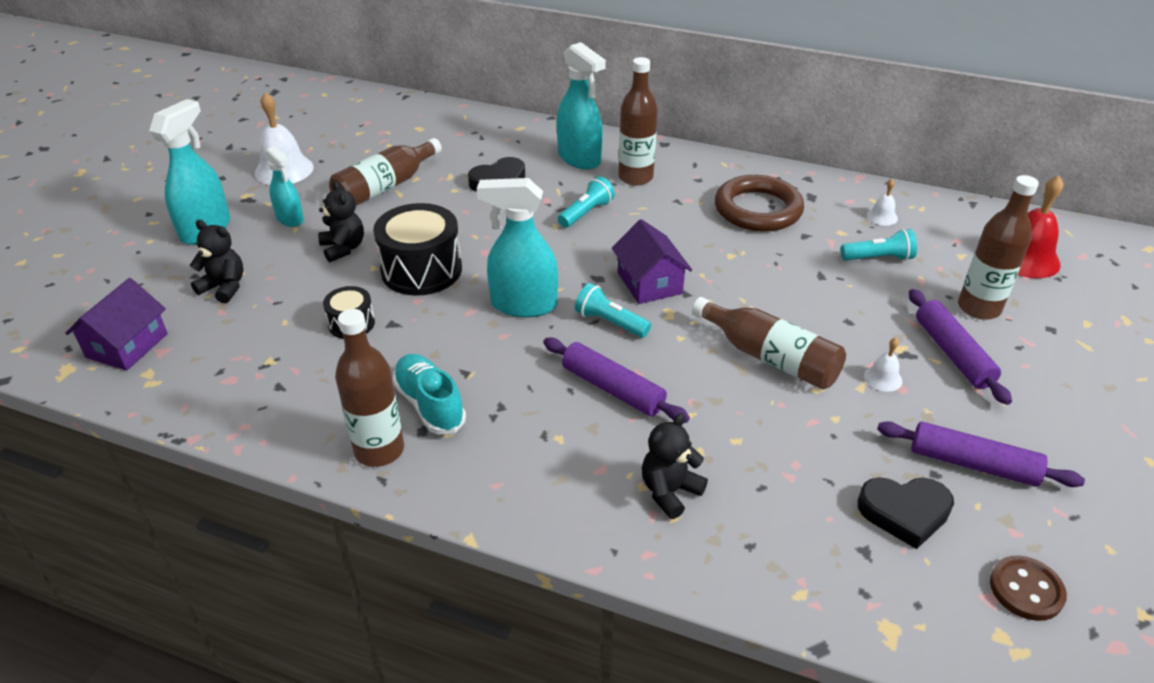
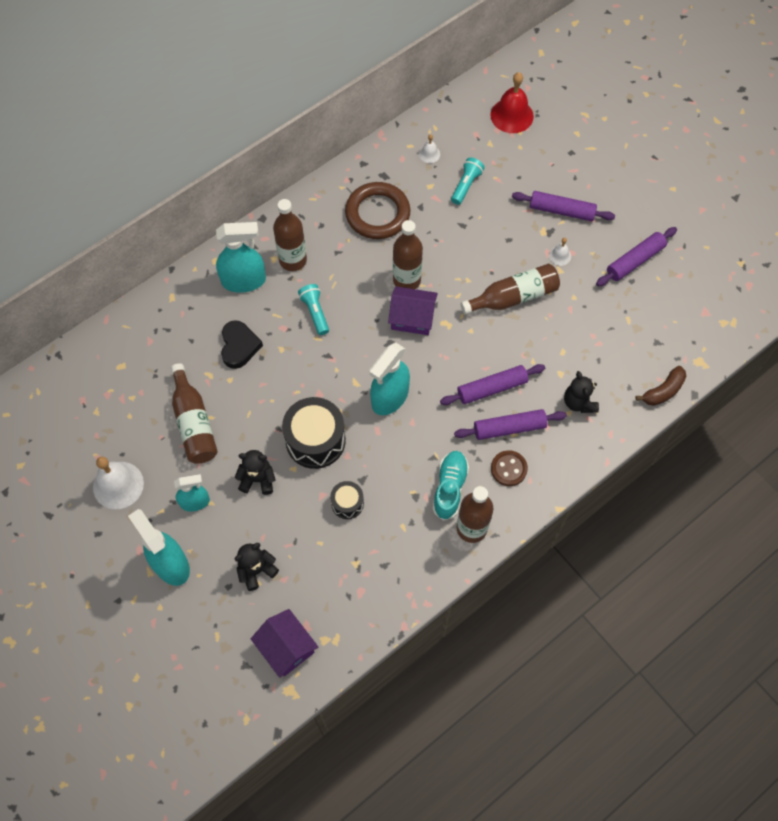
camera: 60 degrees left, 25 degrees up
(429, 405) = (449, 488): turquoise shoe -> turquoise shoe turned 105 degrees clockwise
(565, 430) = (509, 428): none -> purple rolling pin
(610, 322) = (435, 359): turquoise flashlight -> none
(785, 596) = (663, 391): none -> brown banana
(904, 513) = (646, 311): black heart -> none
(979, 308) = (536, 171): brown bottle -> brown bottle (406, 280)
(1026, 590) = (708, 295): brown button -> brown button (508, 469)

